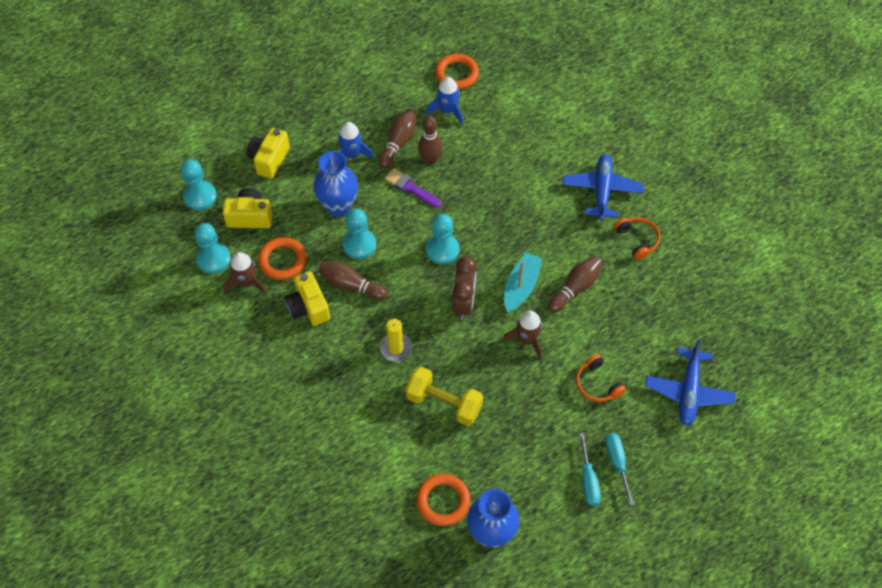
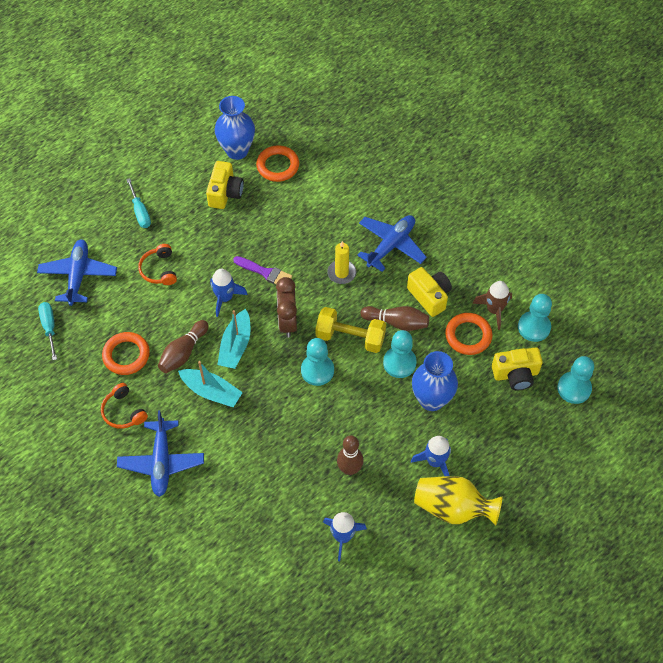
camera: 170 degrees right, 0 degrees up
(269, 159) = (520, 441): yellow camera -> yellow camera (225, 193)
(333, 372) = (391, 245): none -> blue plane
(347, 117) = (453, 508): none -> yellow vase
(399, 143) = (388, 485): brown bowling pin -> none
(410, 187) = (363, 432): purple brush -> purple brush (265, 272)
(444, 403) = (290, 235): yellow dumbbell -> yellow dumbbell (350, 337)
(457, 74) = (341, 590): orange ring -> orange ring (126, 355)
(527, 340) = (225, 298): brown rocket -> blue rocket
(550, 245) = (211, 392): none -> turquoise boat
(588, 480) = (163, 196): turquoise screwdriver -> turquoise screwdriver (49, 328)
(597, 384) = (159, 270): orange headphones -> orange headphones turned 150 degrees counterclockwise

